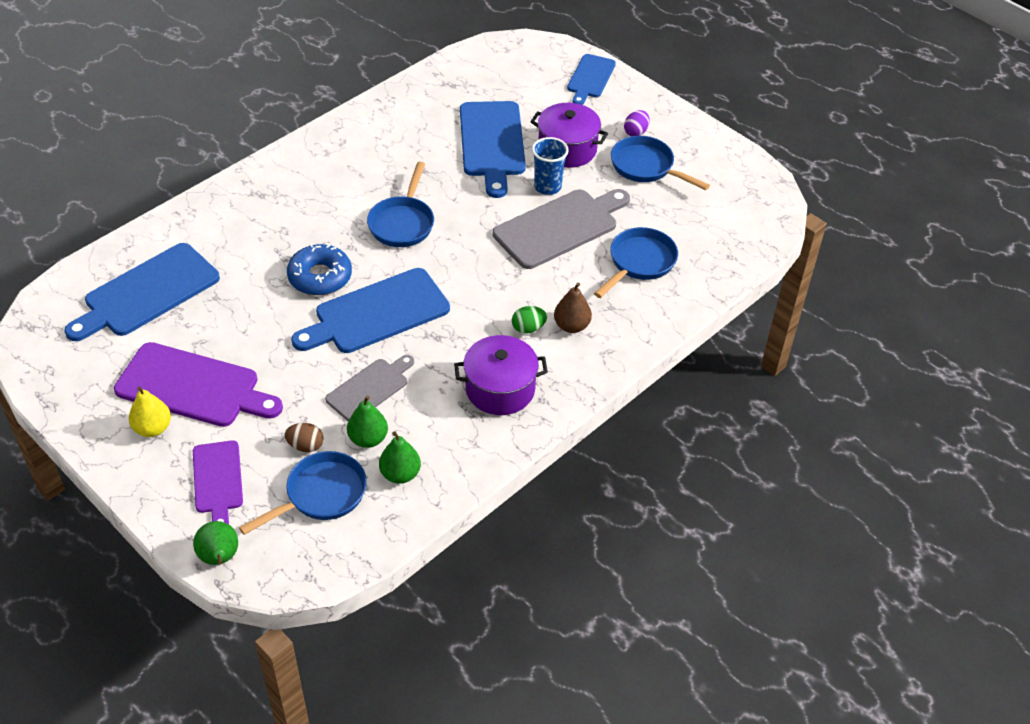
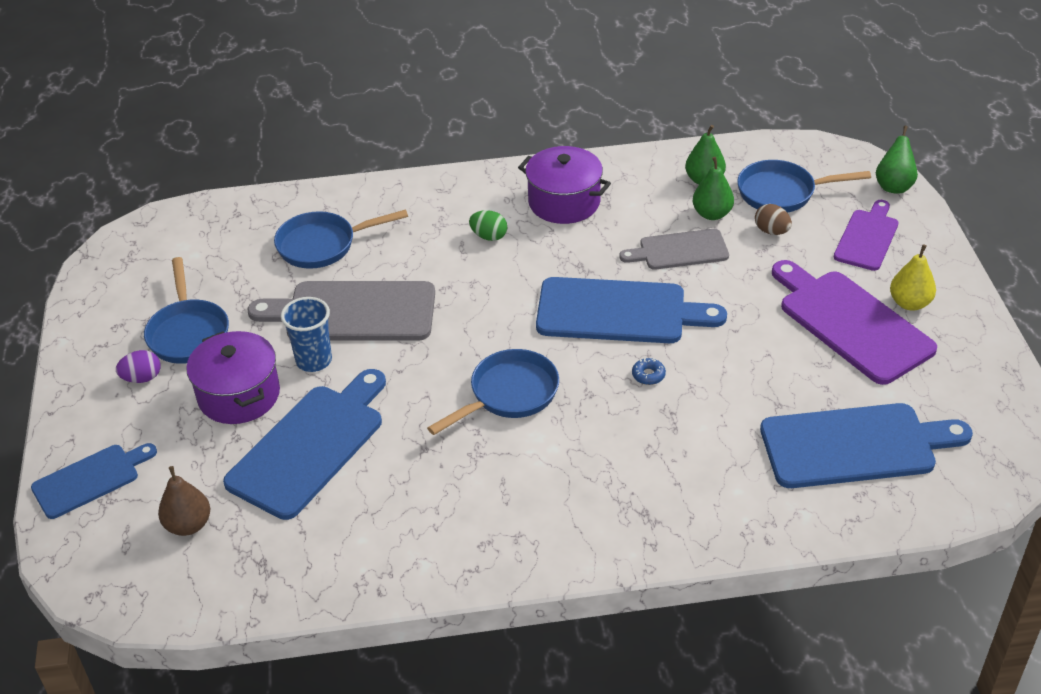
camera: 140 degrees left, 5 degrees down
(320, 277) = (648, 375): blue donut -> blue donut, size x0.41
(571, 326) = (448, 221): brown pear -> brown pear (188, 525)

